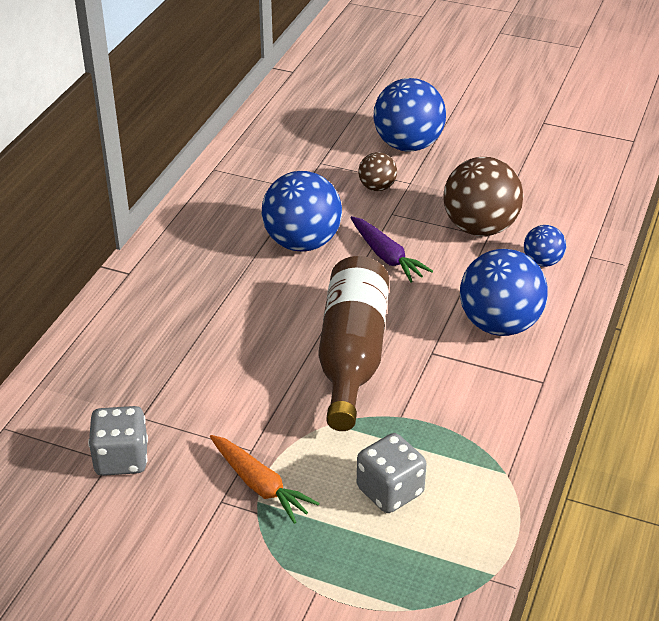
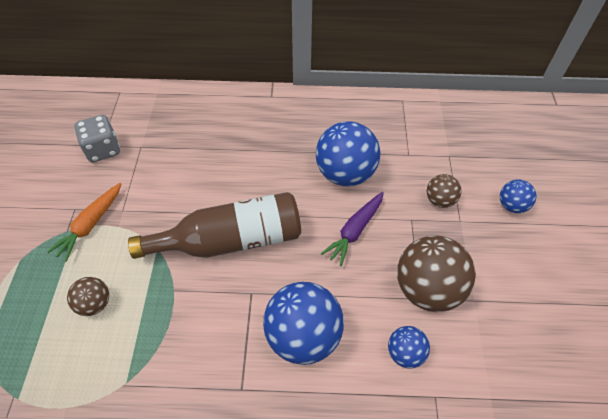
camera: 70 degrees right, 15 degrees up
(390, 491) = (95, 304): grey dice -> brown ball
(408, 145) = (511, 206): blue ball -> blue ball, size x0.52

